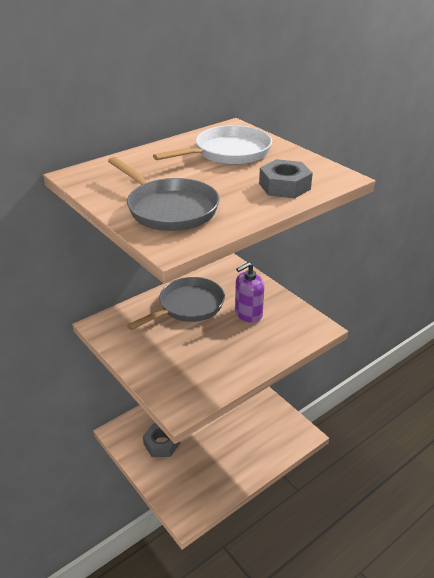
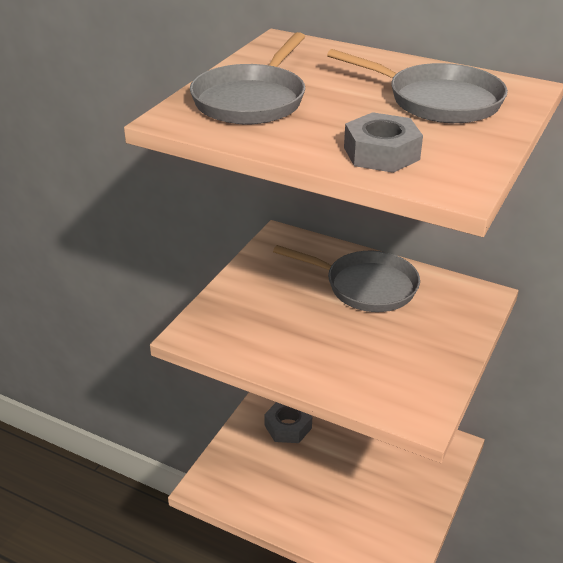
camera: 65 degrees right, 0 degrees up
(228, 153) = (437, 101): white pan -> grey pan
(248, 314) = (394, 340): purple soap dispenser -> none

